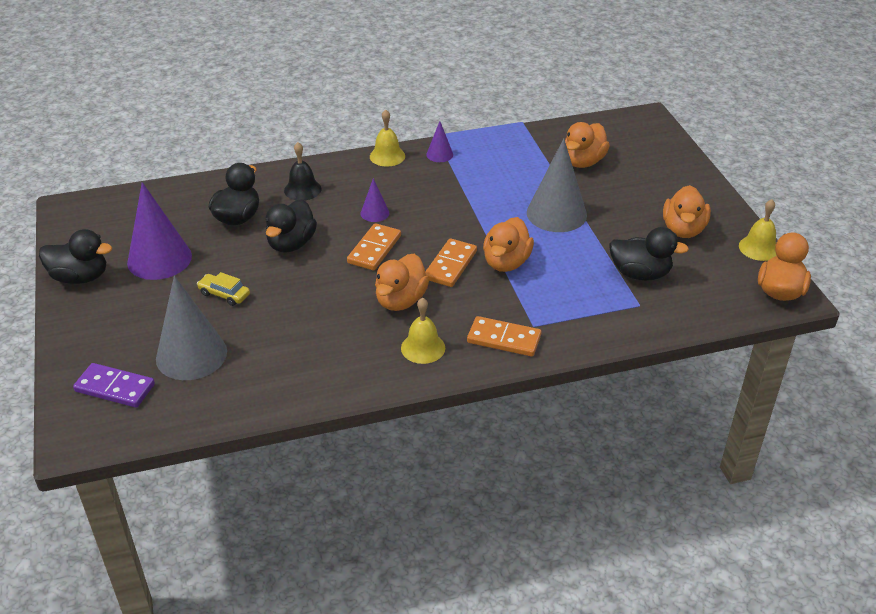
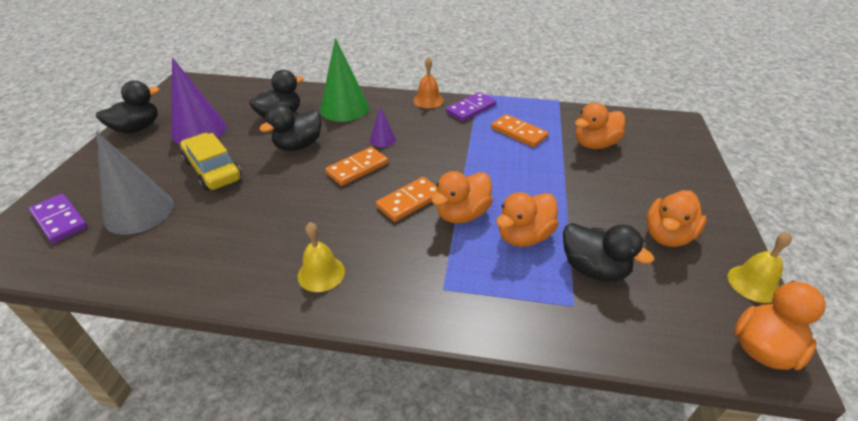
camera: 25 degrees right, 0 degrees up
(80, 277) = (137, 128): black duck -> black duck turned 75 degrees counterclockwise
(224, 294) = (213, 170): yellow car -> yellow car, size x1.83
(302, 189) = (344, 108): black bell -> green cone
(387, 156) = (428, 100): yellow bell -> orange bell
(401, 300) = (340, 220): orange duck -> orange duck (524, 236)
(439, 154) = (471, 109): purple cone -> purple domino
(504, 339) = (403, 292): orange domino -> orange domino (518, 133)
(556, 213) = (541, 183): grey cone -> none

